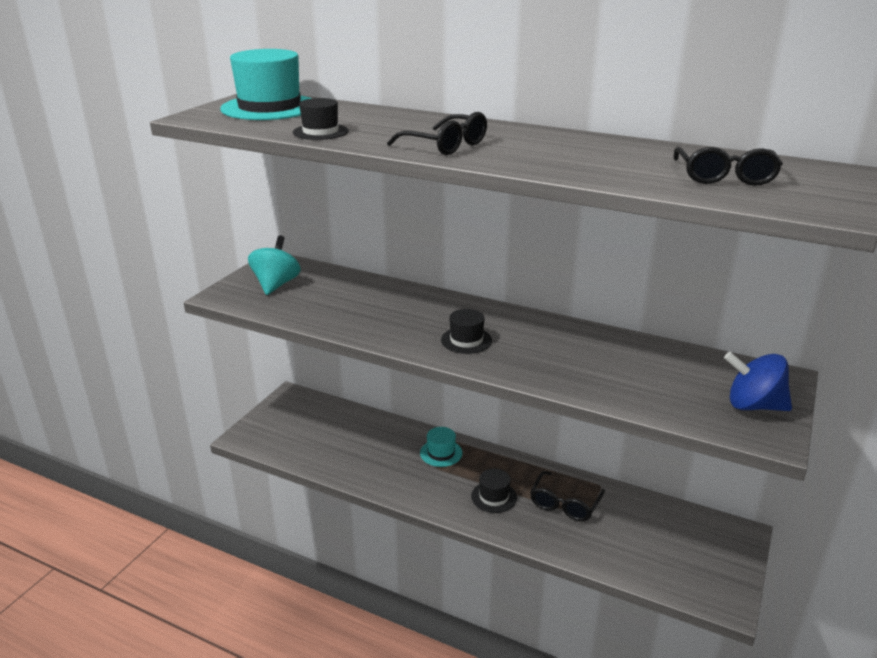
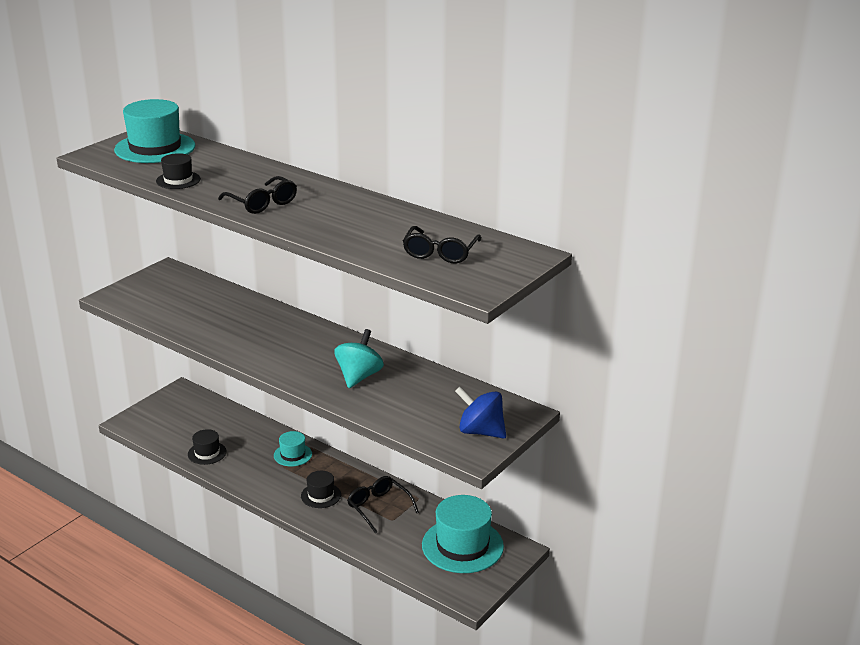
camera: 10 degrees right, 0 degrees up
(276, 284) = (159, 291): turquoise spinning top -> turquoise spinning top (359, 376)
(466, 340) = (289, 356): black hat -> black hat (207, 453)
(565, 503) = (379, 508): black glasses -> black glasses turned 105 degrees clockwise
(680, 537) = (462, 545): none -> turquoise hat

